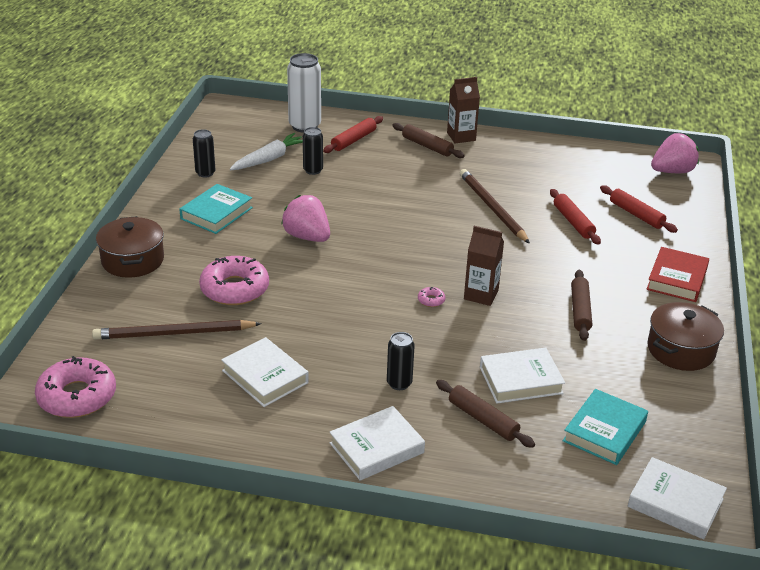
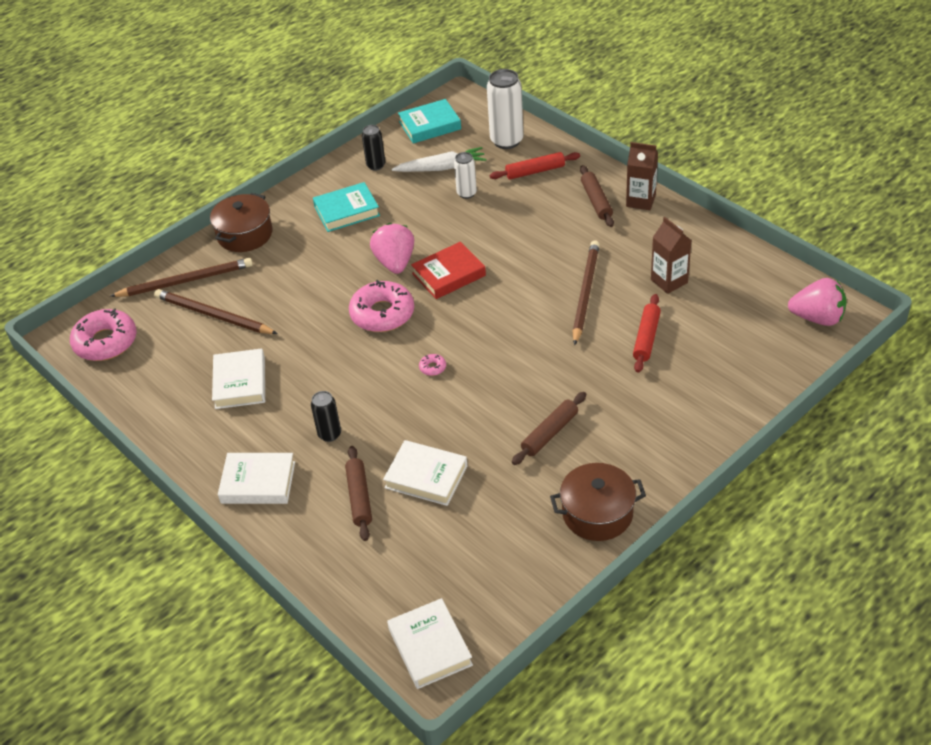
camera: 40 degrees right, 10 degrees up
(111, 316) = (186, 281): none -> brown pencil
(235, 289) = (292, 292): pink donut -> pink donut (382, 314)
(313, 170) = (466, 193): black can -> white can
(481, 295) = (480, 380): brown carton -> brown carton (669, 281)
(604, 431) = (443, 556): turquoise book -> turquoise book (430, 125)
(636, 215) = (719, 354): red rolling pin -> none
(676, 279) = (678, 440): red book -> red book (449, 274)

